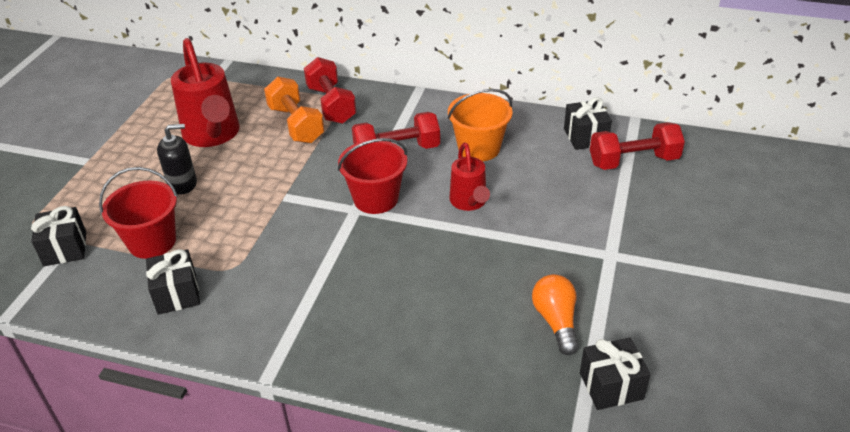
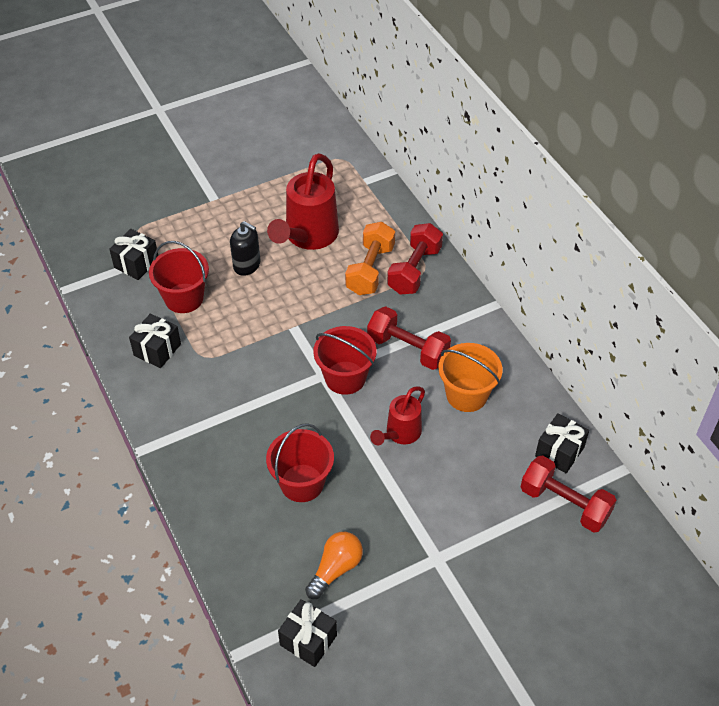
camera: 45 degrees right, 10 degrees up
(444, 288) = (302, 483): none -> red bucket

